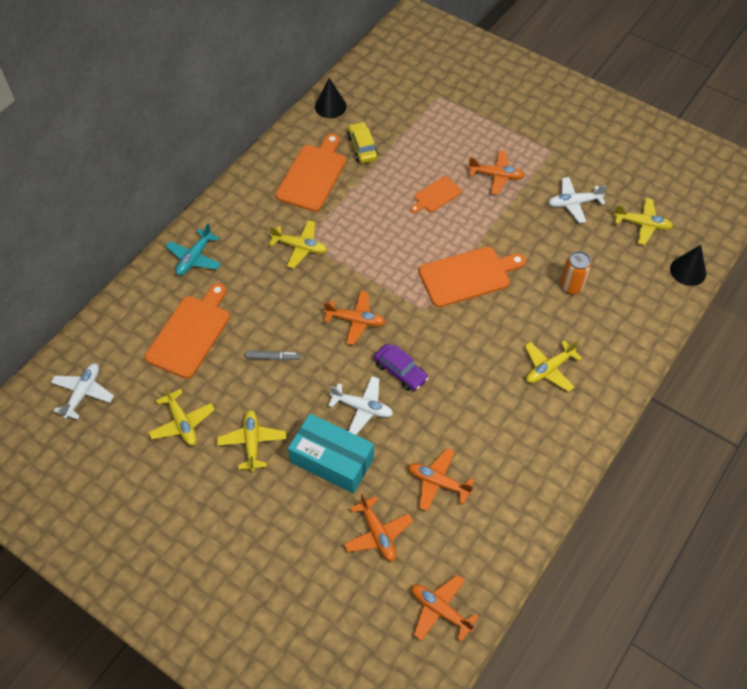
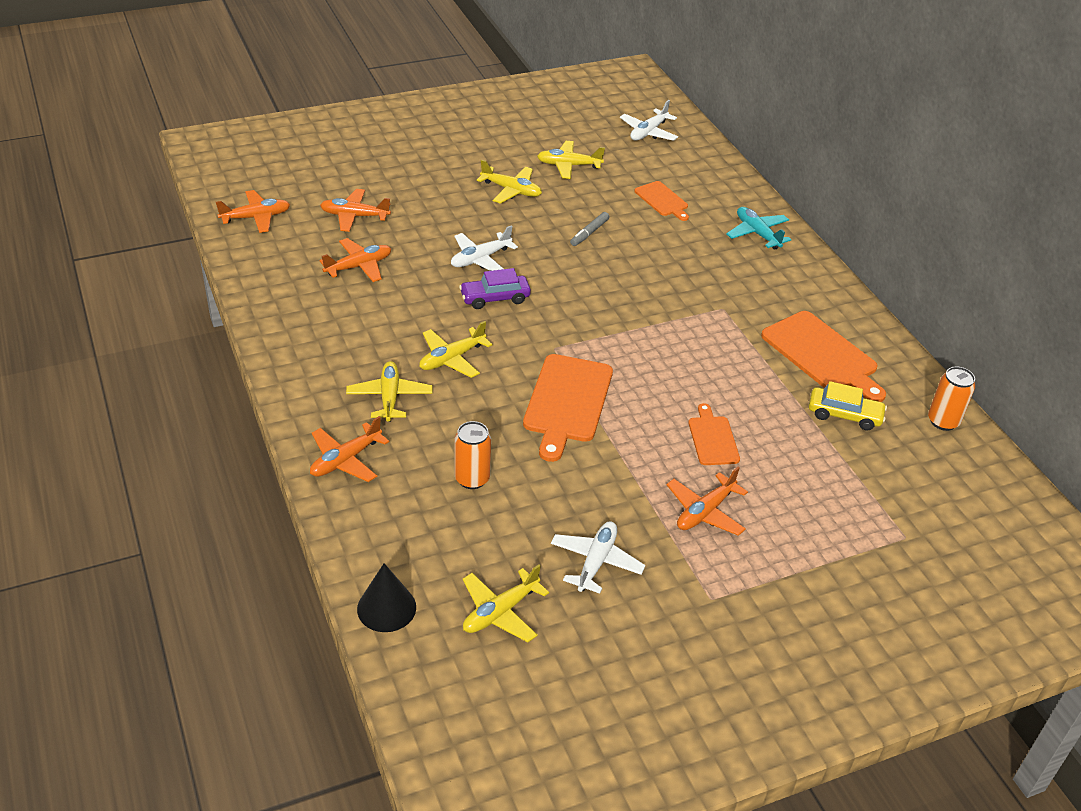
camera: 120 degrees right, 15 degrees down
(83, 393) = (648, 132): white plane -> white plane turned 75 degrees clockwise
(190, 333) = (662, 200): orange cutting board -> orange cutting board, size x0.56
(300, 247) = (716, 302): yellow plane -> yellow plane (452, 359)
(330, 106) = (943, 421): black cone -> orange can
(332, 460) = (447, 222): turquoise box -> none
(356, 320) = (584, 297): orange plane -> orange plane (345, 460)

